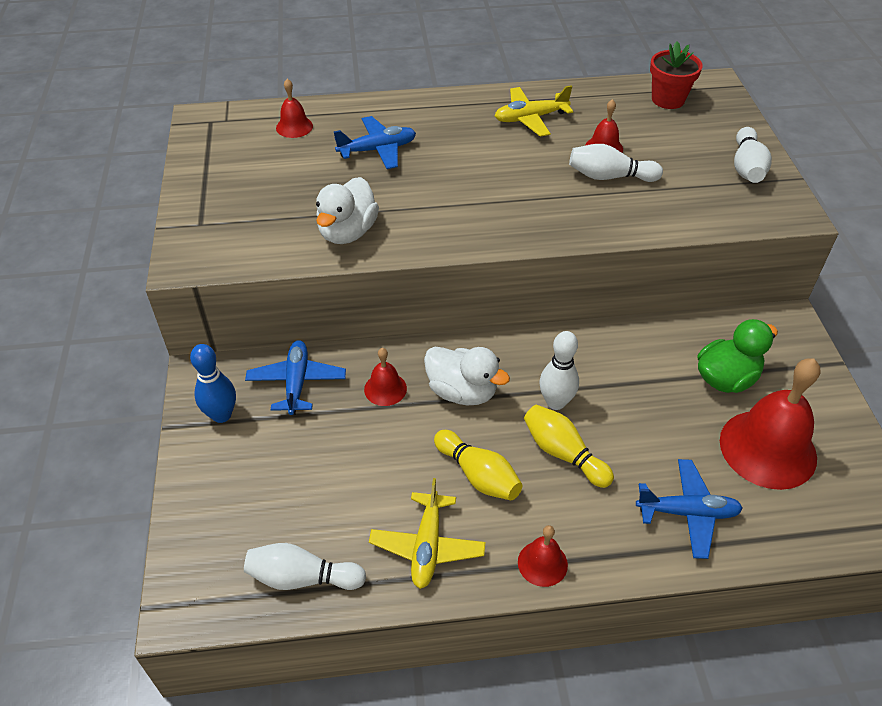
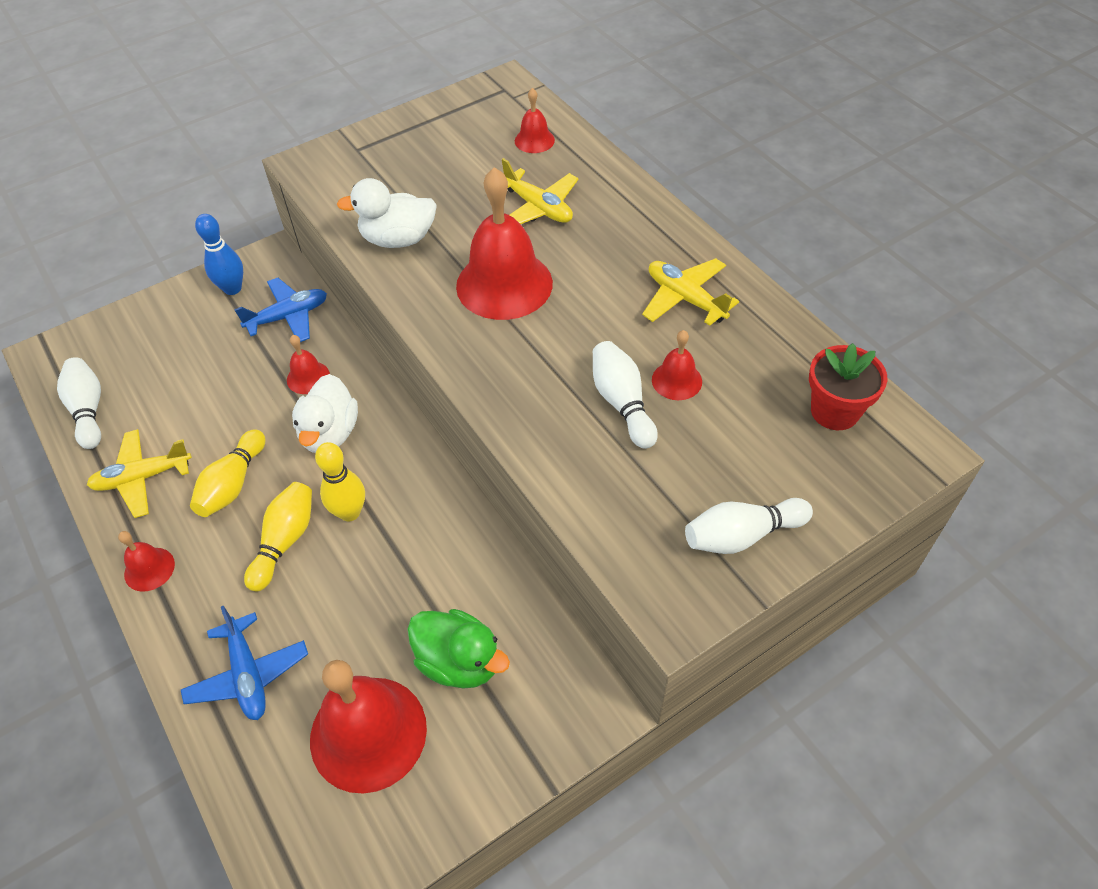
camera: 65 degrees right, 5 degrees up
(378, 150) = (538, 208): blue plane -> yellow plane
(450, 192) = (504, 284): none -> red bell
(556, 402) = (350, 512): white bowling pin -> yellow bowling pin

